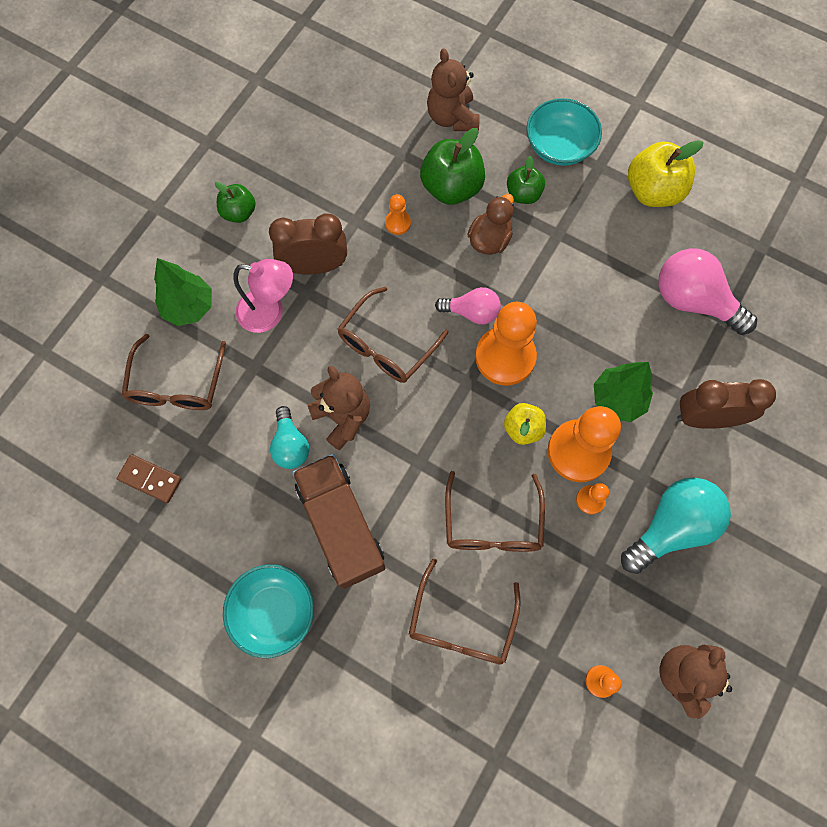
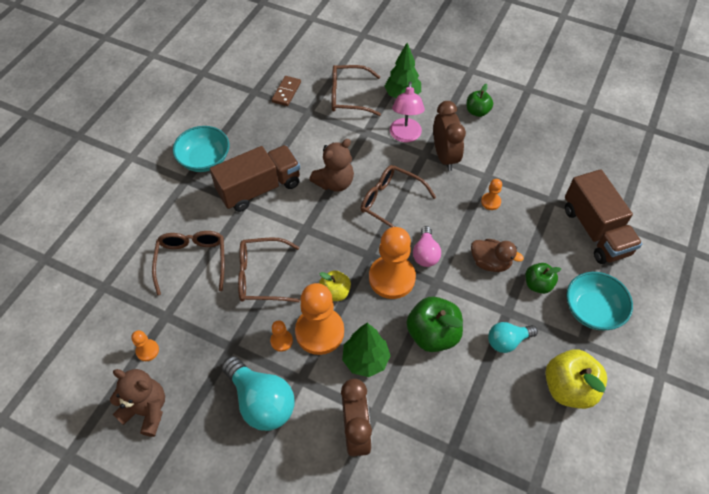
camera: 85 degrees right, 15 degrees down
(290, 445) = (312, 156): turquoise light bulb -> turquoise light bulb (507, 341)
(451, 187) = (530, 234): green apple -> green apple (432, 334)
(452, 117) = (595, 230): brown teddy bear -> brown truck
(461, 624) = (192, 261): brown glasses -> brown glasses turned 75 degrees clockwise
(693, 301) = (465, 422): pink light bulb -> none

